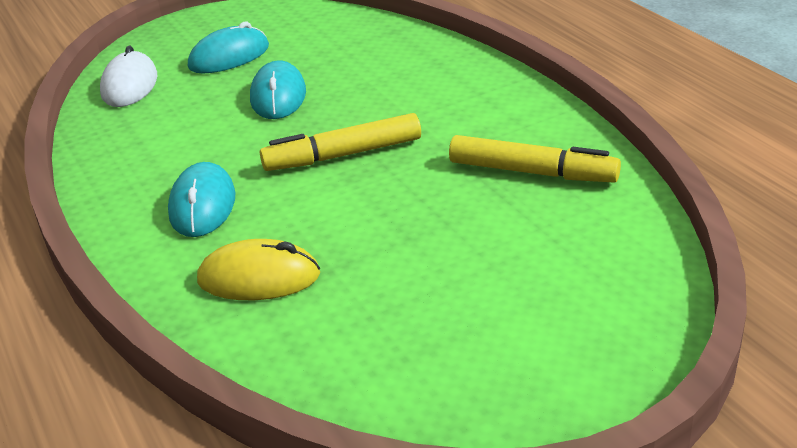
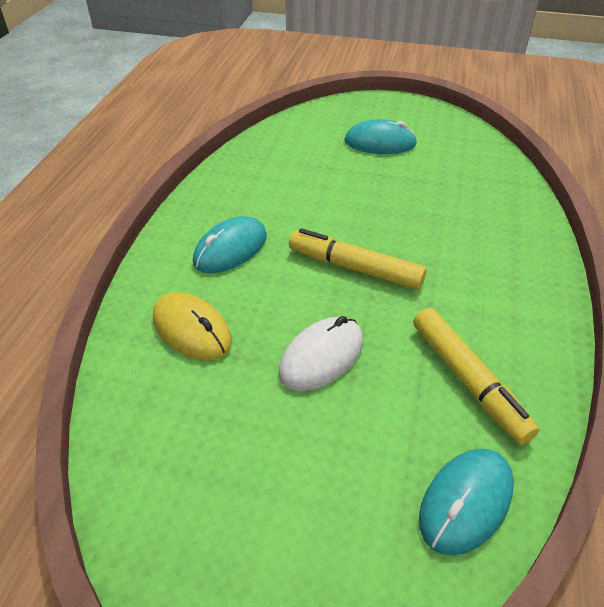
camera: 40 degrees right, 10 degrees up
(129, 85) = (300, 132): white mouse -> white mouse (321, 357)
(278, 96) = (372, 192): turquoise mouse -> turquoise mouse (465, 502)

